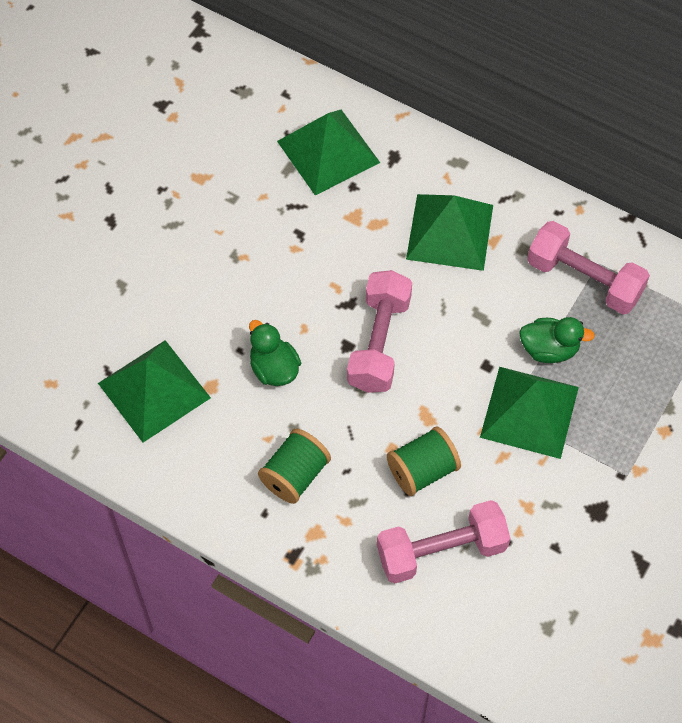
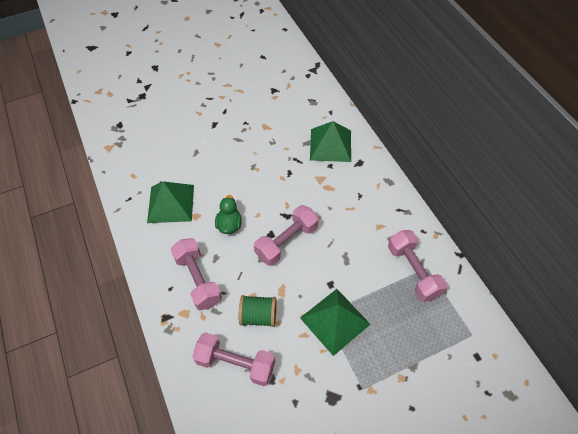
camera: 35 degrees right, 5 degrees down
(295, 475) = (198, 279): green spool -> pink dumbbell
(449, 232) = (360, 210): green pyramid -> none
(549, 349) = (369, 295): green duck -> none

